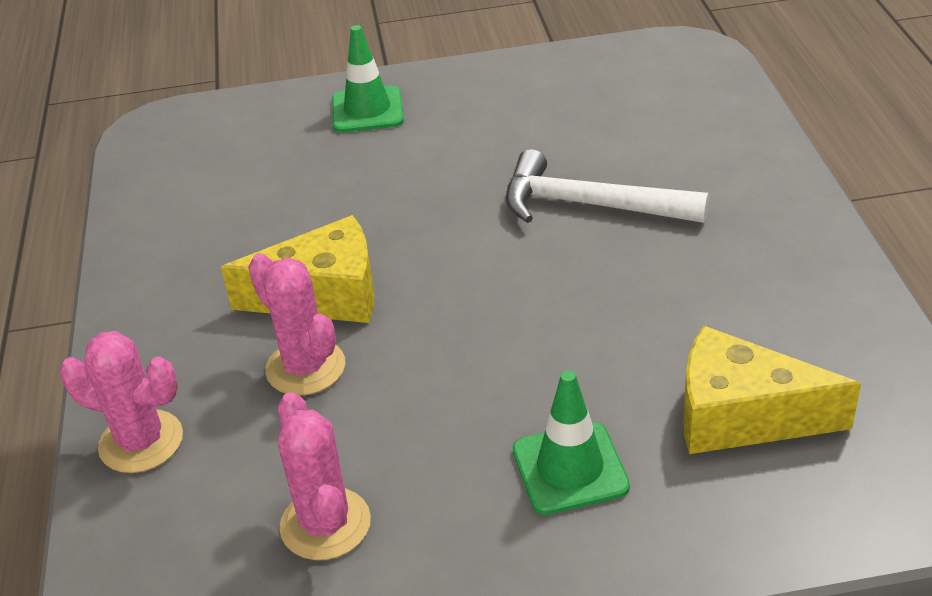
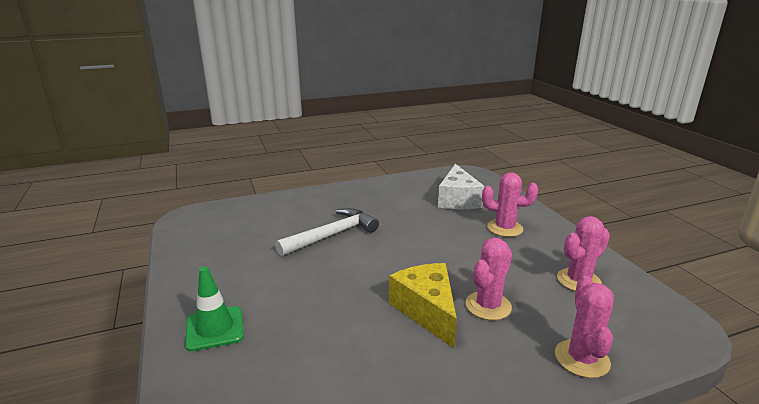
camera: 105 degrees left, 15 degrees down
(570, 468) = (504, 228): green traffic cone -> pink cactus
(590, 205) = (332, 235): white hammer -> white hammer turned 135 degrees counterclockwise
(741, 415) = (457, 199): yellow cheese -> white cheese

